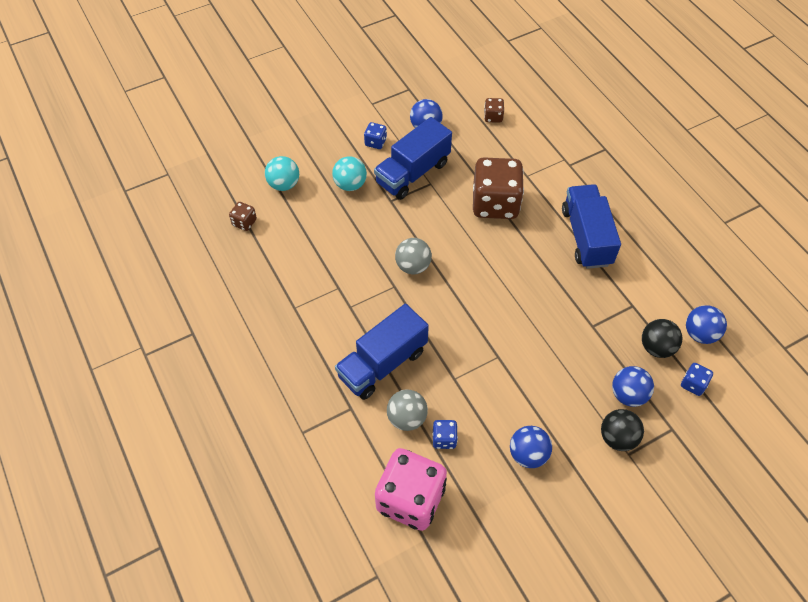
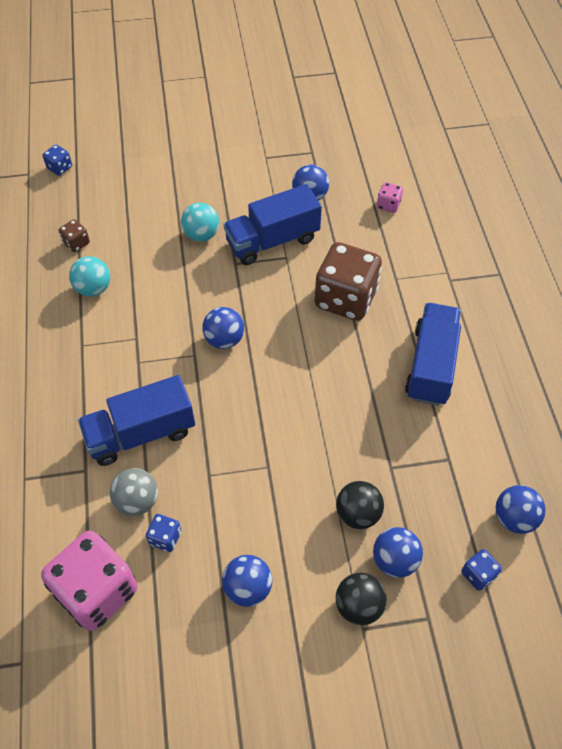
camera: 20 degrees right, 0 degrees up
(284, 184) = (134, 216): turquoise ball -> turquoise ball (93, 288)
(375, 142) = (249, 198): blue dice -> blue dice (60, 168)
(413, 266) = (224, 339): grey ball -> blue ball
(493, 117) = (388, 205): brown dice -> pink dice
(656, 347) = (454, 516): black ball -> black ball (358, 513)

